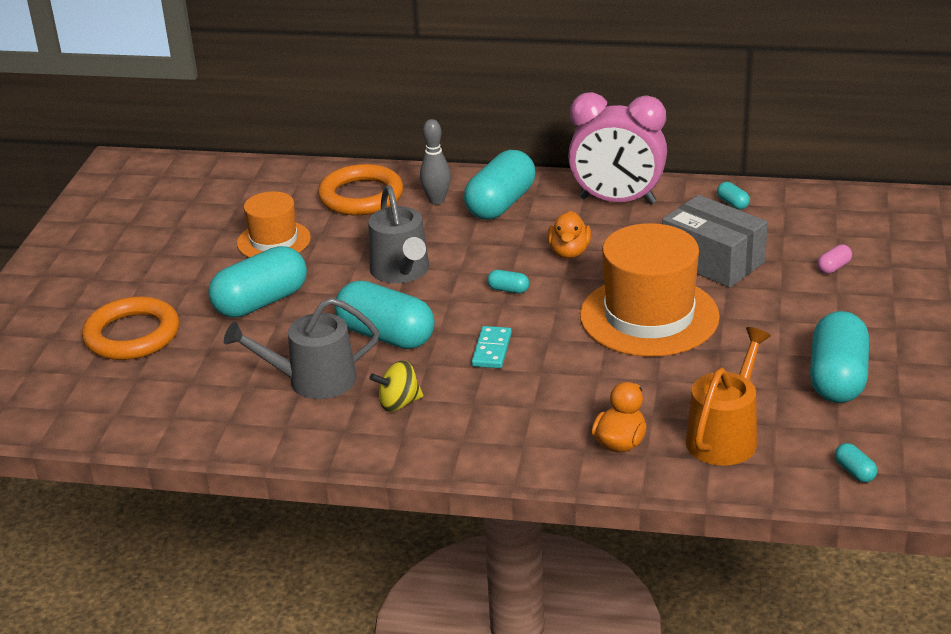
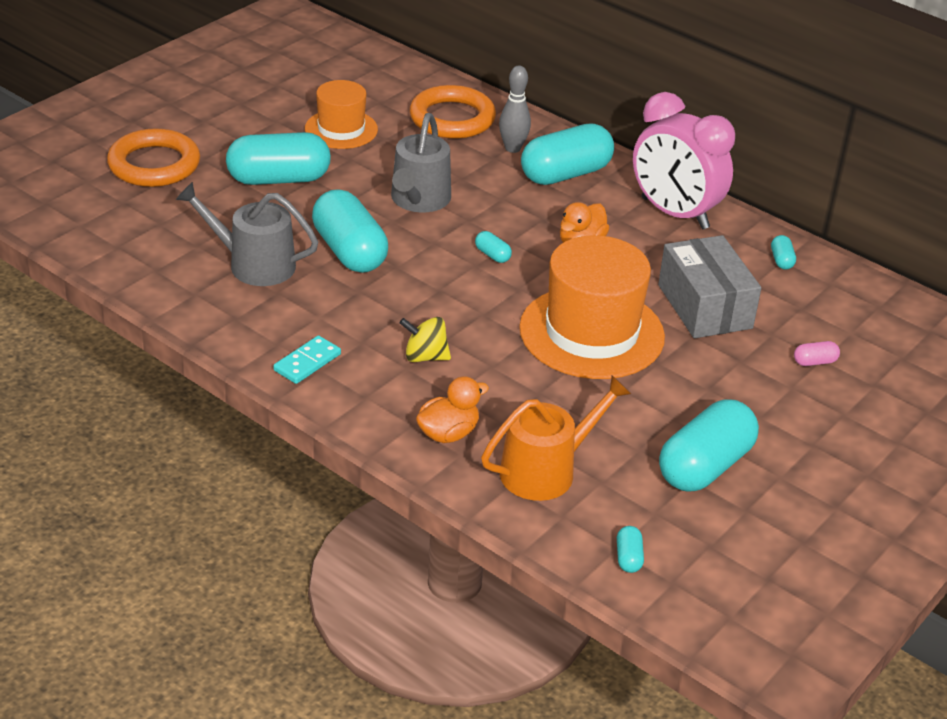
camera: 25 degrees right, 5 degrees up
(399, 403) = (301, 315): yellow spinning top -> yellow spinning top (425, 357)
(492, 350) = (424, 302): turquoise domino -> turquoise domino (307, 362)

